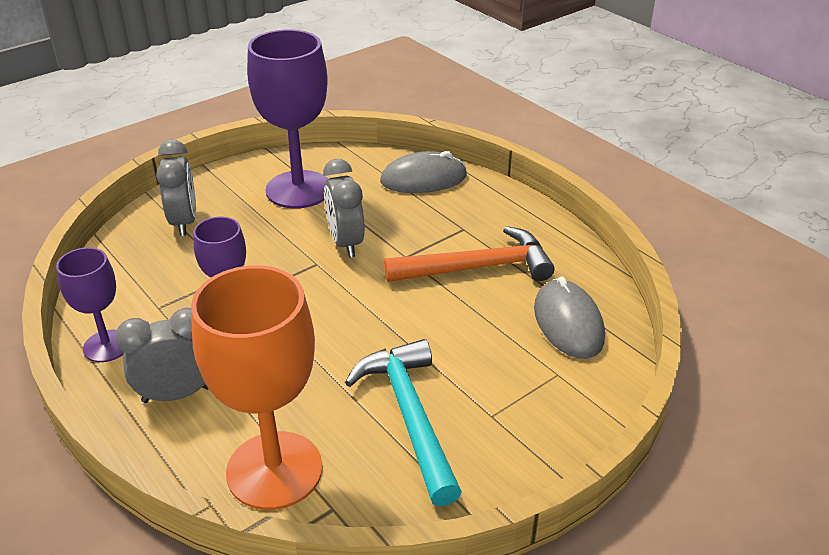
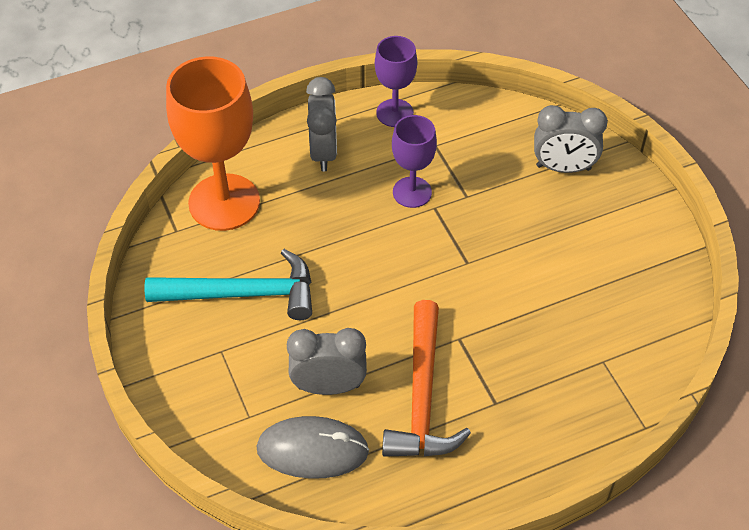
camera: 105 degrees right, 15 degrees up
(298, 189) = (606, 265): purple goblet -> none
(345, 243) = (495, 291): grey clock -> grey clock (328, 386)
(423, 179) = (607, 389): grey mouse -> none

